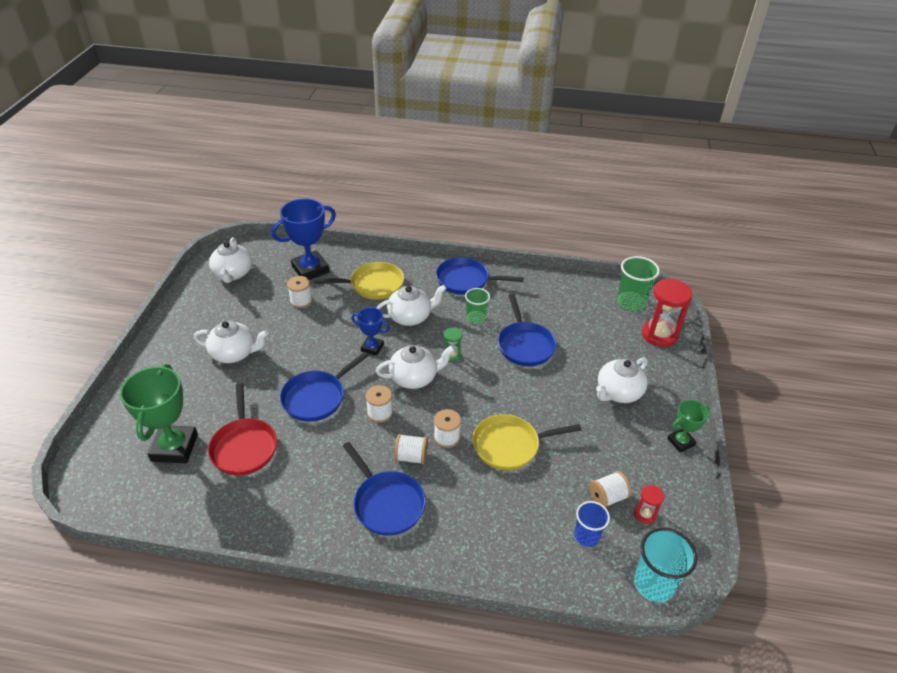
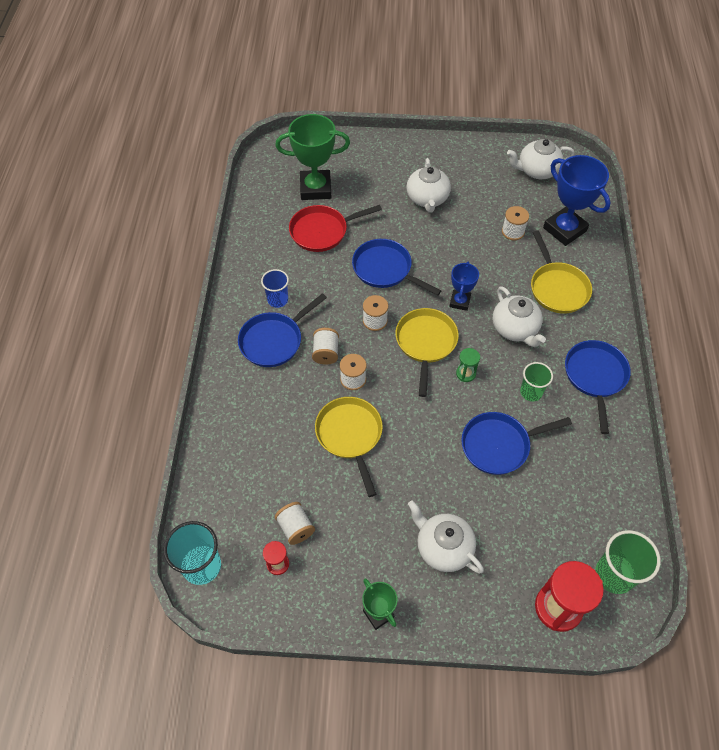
camera: 85 degrees right, 15 degrees up
(414, 378) = (425, 343): white teapot -> yellow pan
(586, 536) = (250, 506): blue cup -> blue cup (277, 300)

